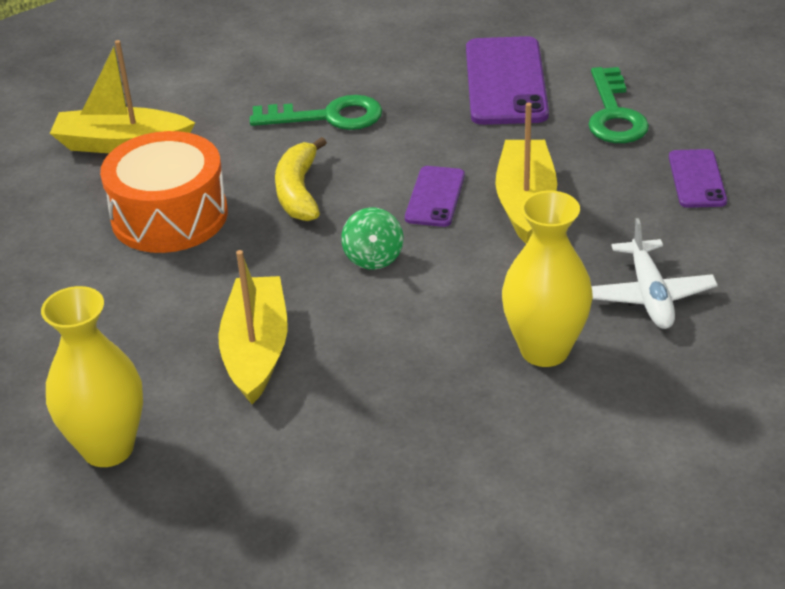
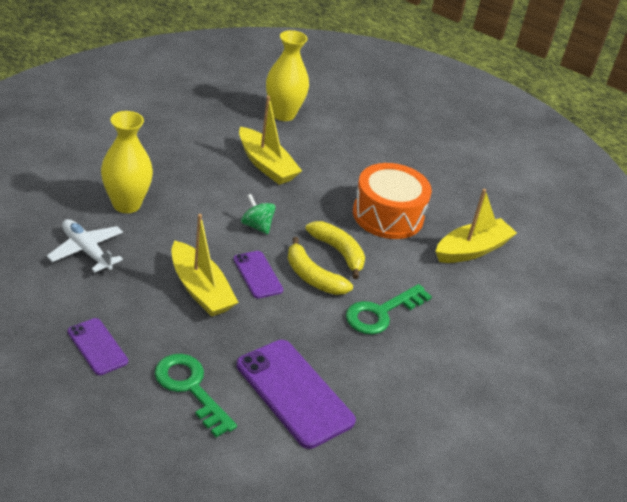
camera: 135 degrees right, 0 degrees up
(367, 174) = (312, 277): none -> yellow banana

